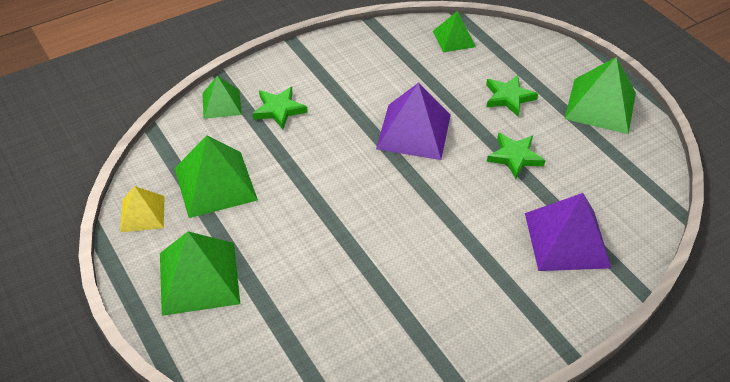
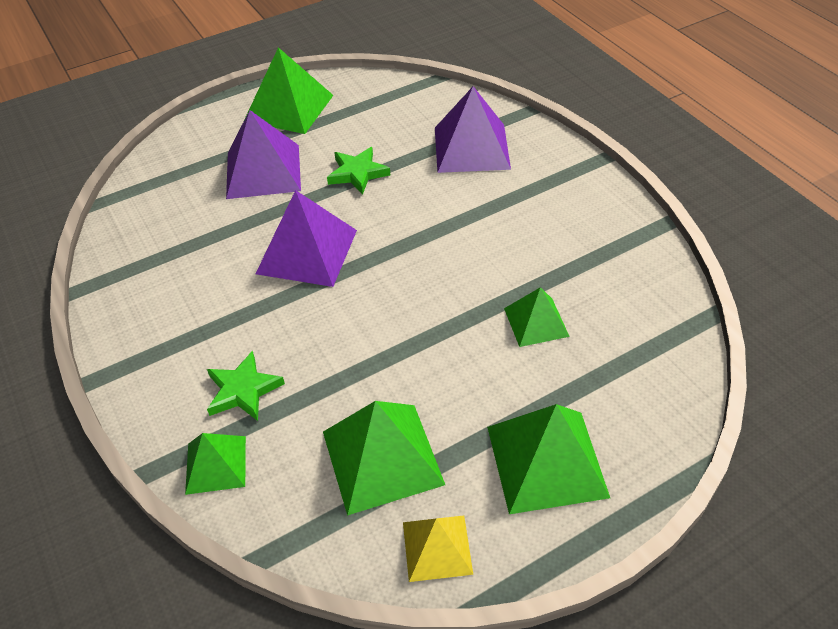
camera: 85 degrees left, 0 degrees up
(454, 39) = (144, 209): green pyramid -> green pyramid (536, 322)
(508, 97) = (263, 171): green star -> purple pyramid

